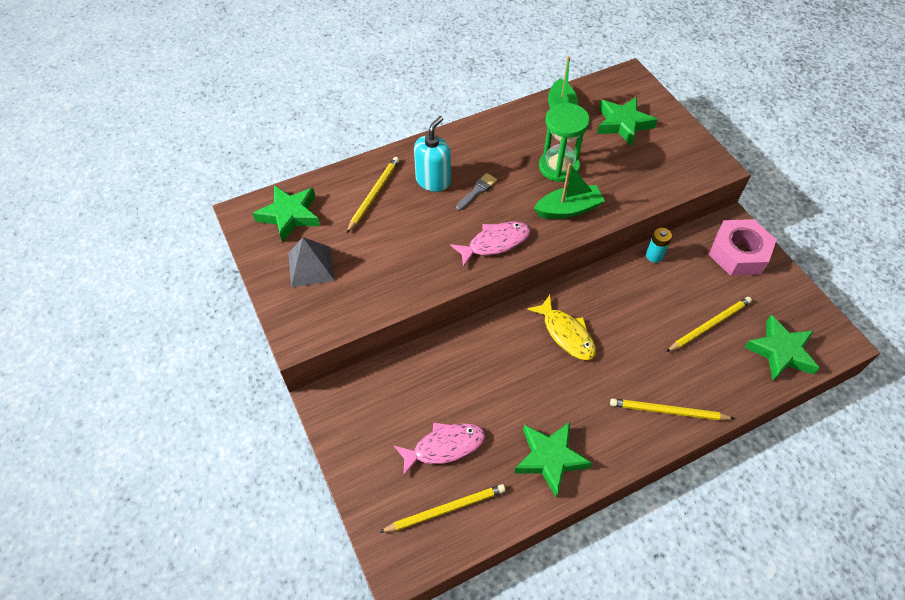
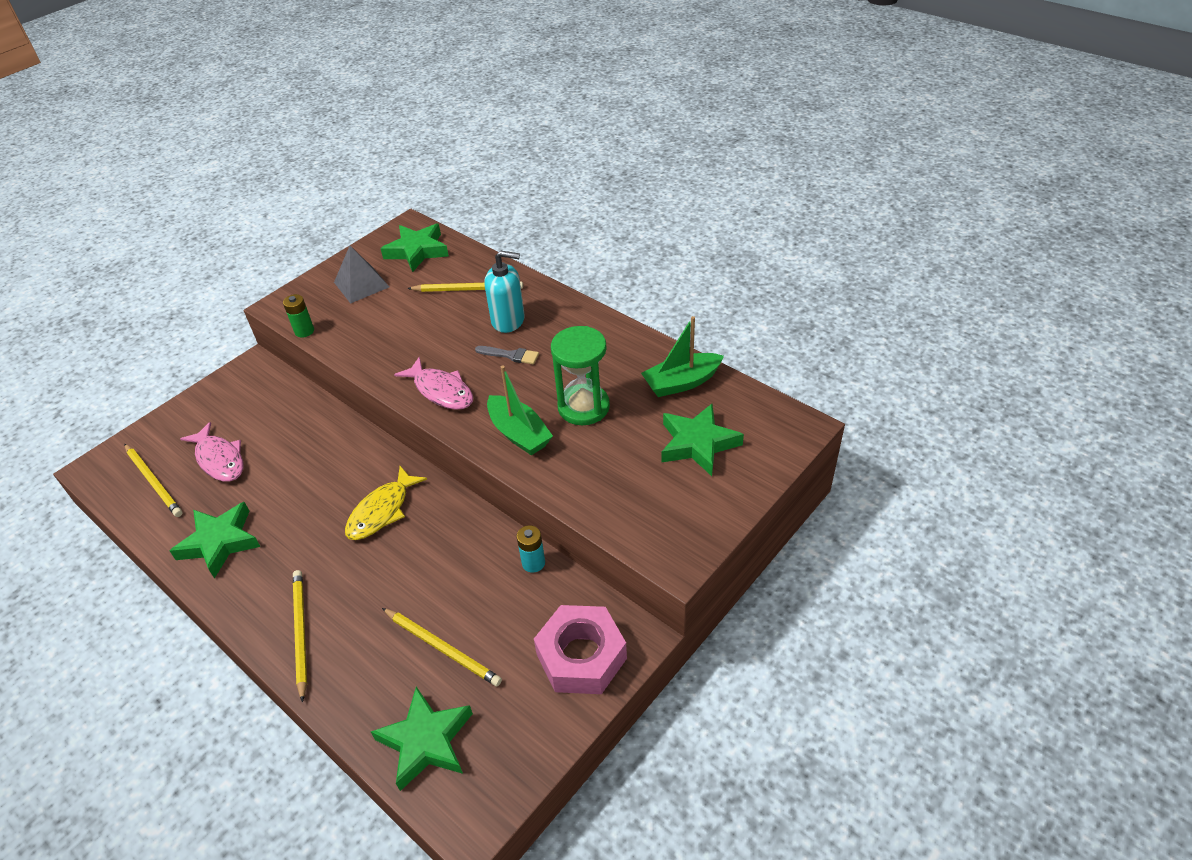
camera: 70 degrees right, 10 degrees down
(353, 323) = (304, 331): none -> green battery

